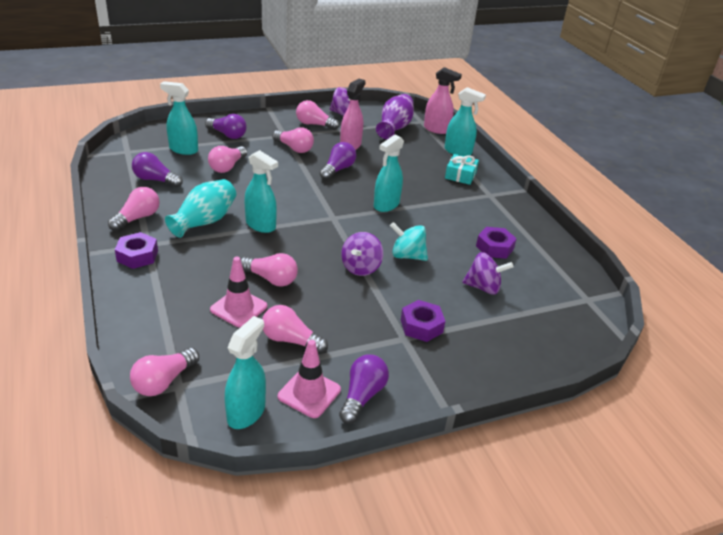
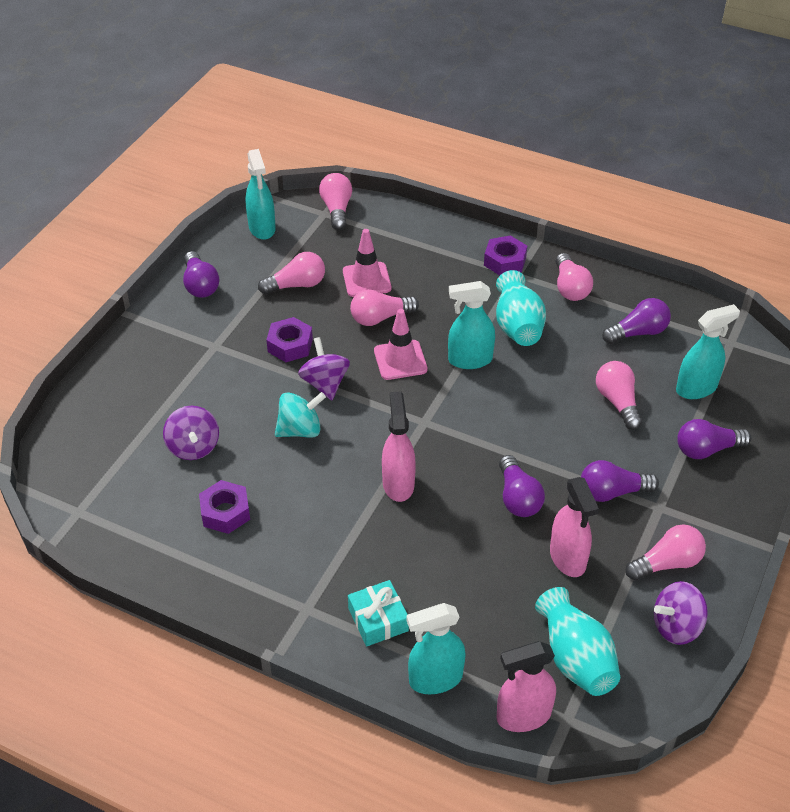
camera: 140 degrees right, 10 degrees up
(294, 148) = (612, 492): pink light bulb -> purple light bulb
(309, 393) = (238, 263): pink traffic cone -> pink traffic cone (400, 360)
(386, 205) = (398, 484): turquoise spray bottle -> pink spray bottle
(394, 128) = (575, 658): purple vase -> turquoise vase
(421, 326) = (212, 365): purple nut -> purple nut (290, 345)
(483, 287) = (193, 447): purple spinning top -> purple spinning top turned 75 degrees counterclockwise

